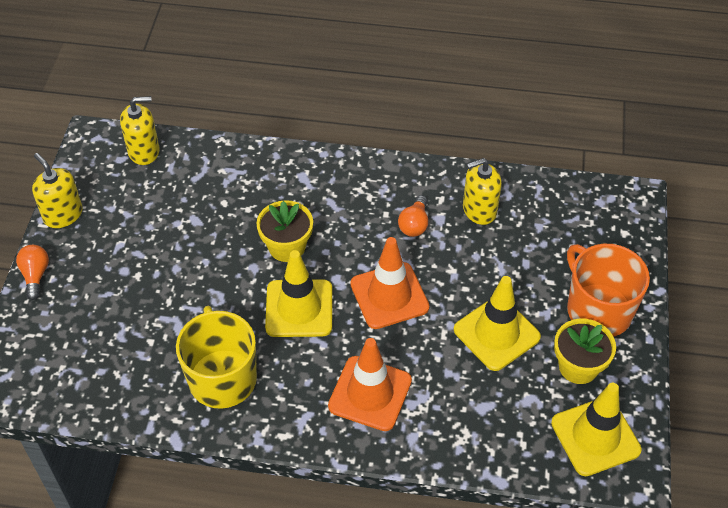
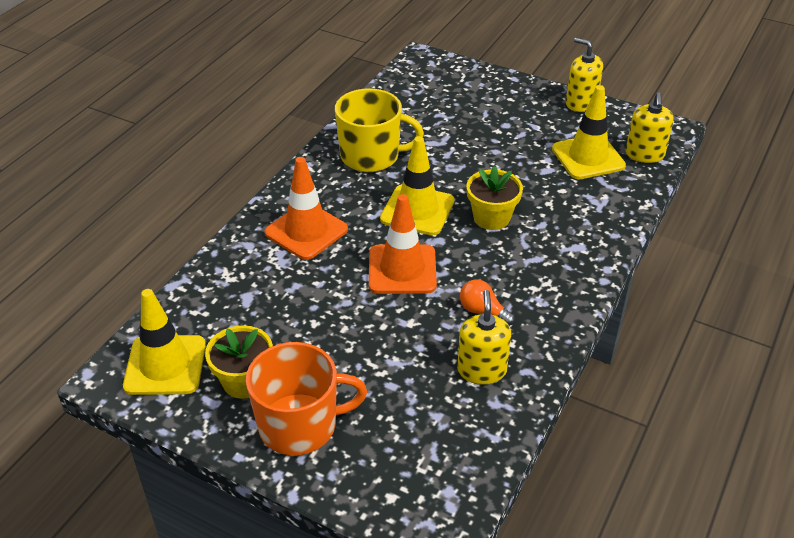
camera: 110 degrees right, 10 degrees down
(35, 275) = (520, 84): orange light bulb -> none
(63, 214) = (581, 103): yellow soap dispenser -> yellow soap dispenser turned 120 degrees counterclockwise
(496, 333) = (318, 332): yellow traffic cone -> yellow traffic cone (588, 157)

